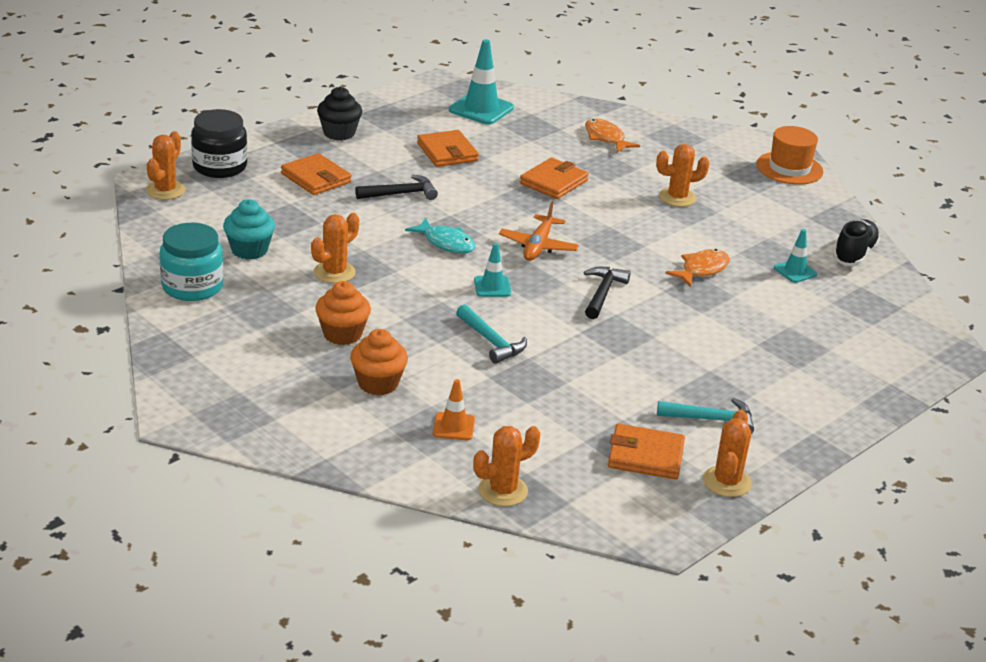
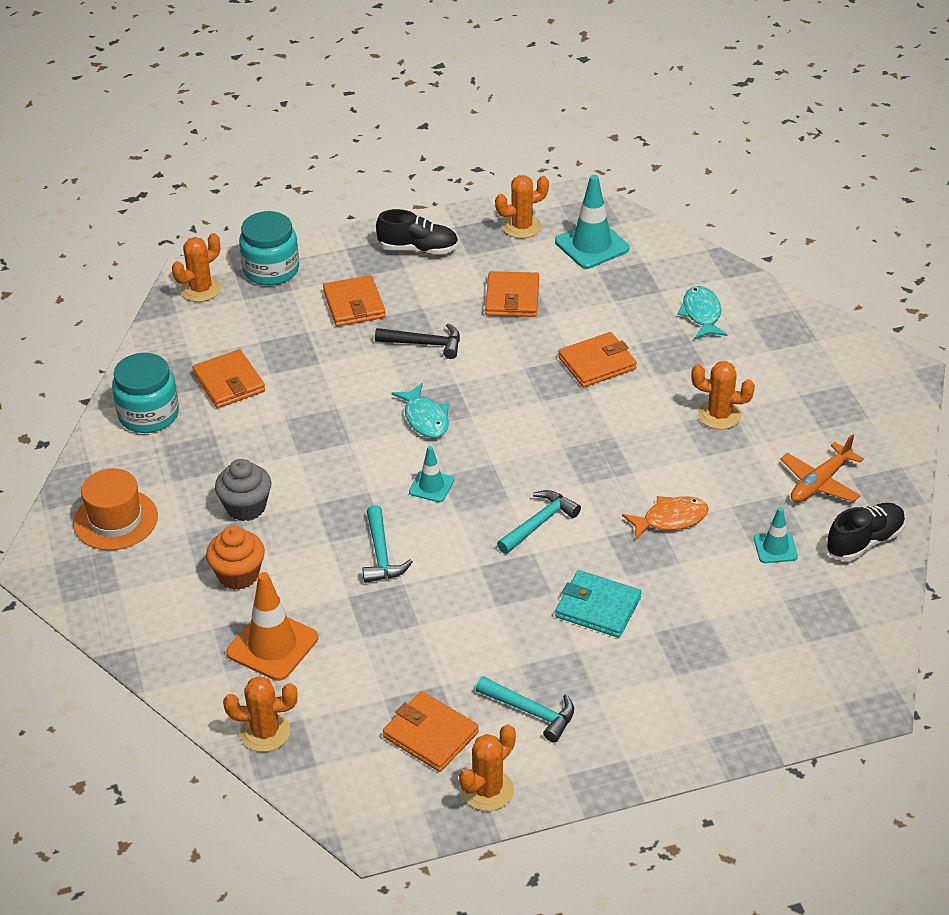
camera: 30 degrees right, 10 degrees up
(219, 166) = (271, 269): black jar -> turquoise jar
(249, 250) = (229, 382): turquoise cupcake -> orange wallet
(334, 272) = (290, 430): orange cactus -> orange cactus (522, 227)
(339, 133) = (418, 249): black cupcake -> black shoe
(342, 334) = (246, 507): orange cupcake -> grey cupcake
(453, 427) = (272, 645): orange traffic cone -> orange traffic cone, size x1.78
(538, 246) = (517, 445): orange plane -> orange plane (820, 483)
(603, 293) = (539, 523): black hammer -> turquoise hammer
(606, 138) = (701, 314): orange fish -> turquoise fish
(699, 338) = (598, 607): none -> turquoise wallet
(789, 168) = (886, 402): orange hat -> orange hat (115, 520)

